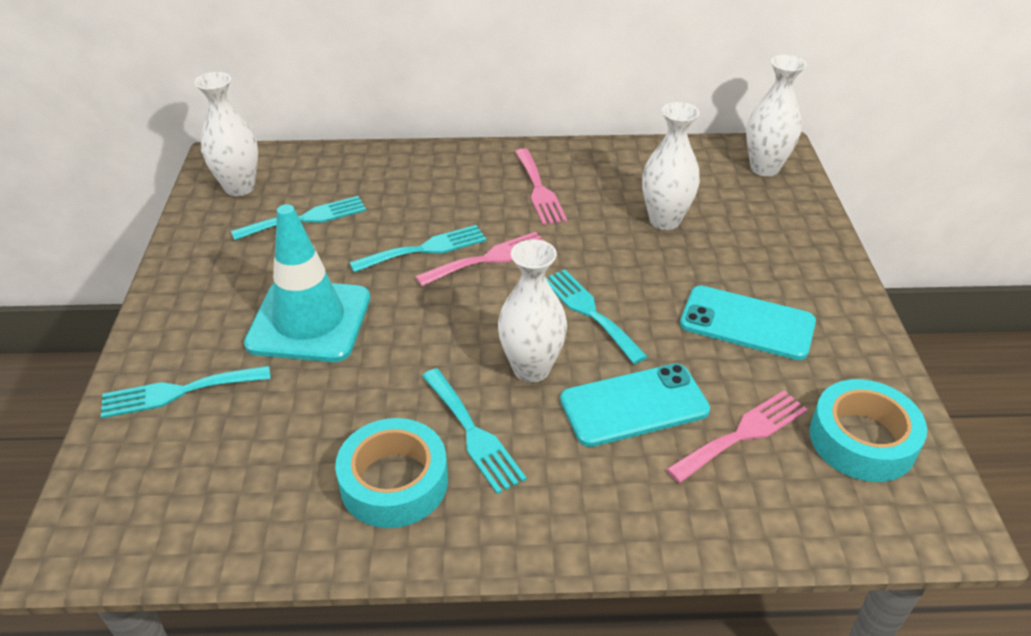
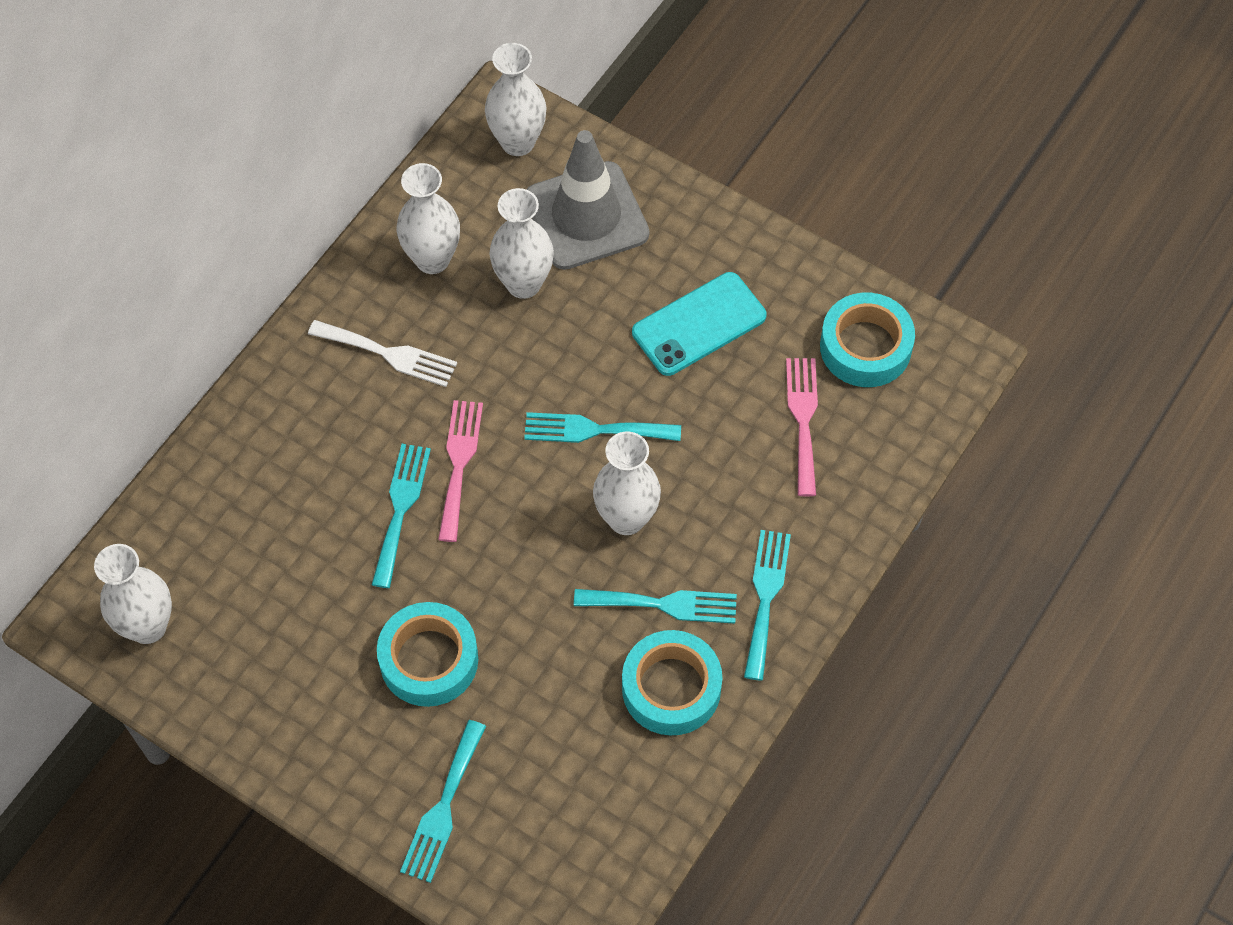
camera: 55 degrees left, 20 degrees up
(306, 218) = (261, 588): turquoise fork -> turquoise fork (765, 597)
(309, 321) = (429, 660): turquoise traffic cone -> turquoise tape
(539, 190) = (389, 354): pink fork -> white fork
(631, 175) = (432, 259): none -> white vase
(634, 405) = (721, 471): turquoise phone -> none
(755, 223) = (586, 216): none -> grey traffic cone

